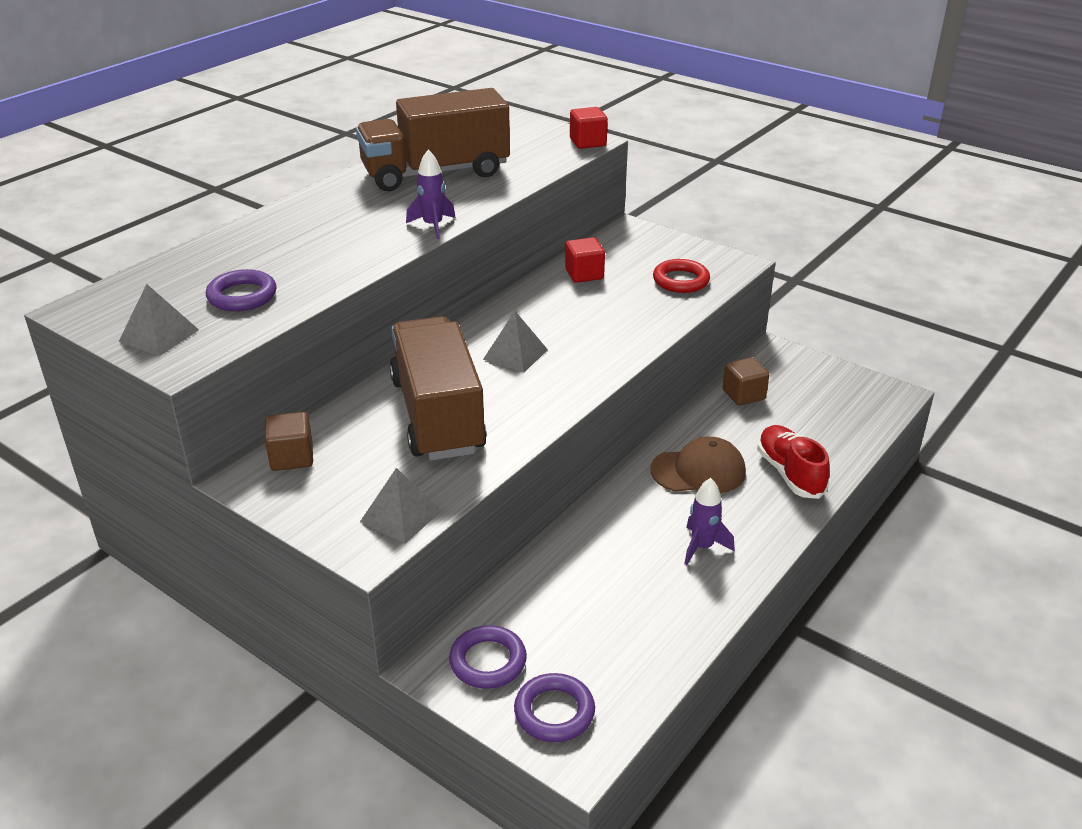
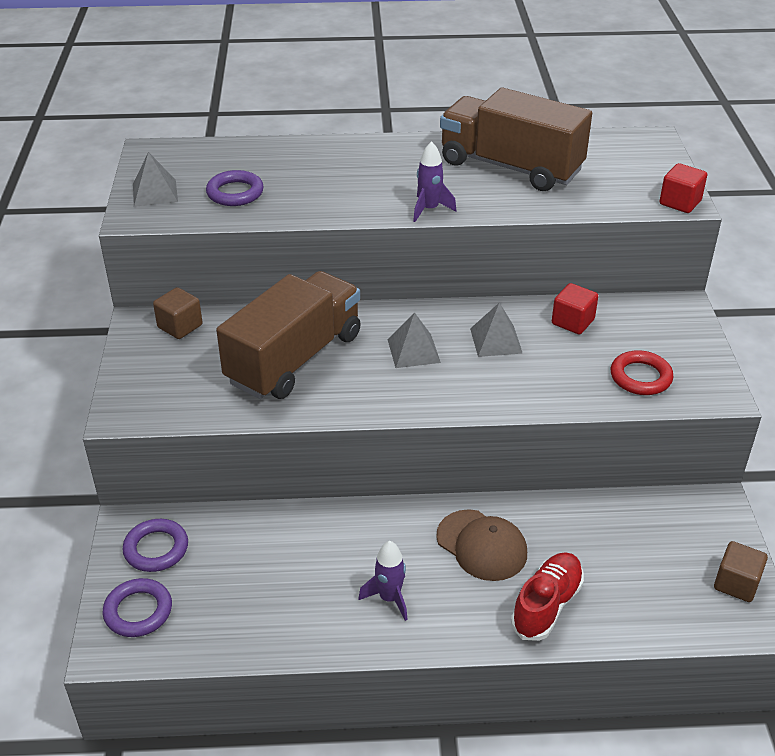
camera: 50 degrees right, 5 degrees up
(401, 516) = (168, 407): grey pyramid -> grey pyramid (496, 341)
(743, 395) = (622, 518): brown cube -> brown cube (736, 583)

